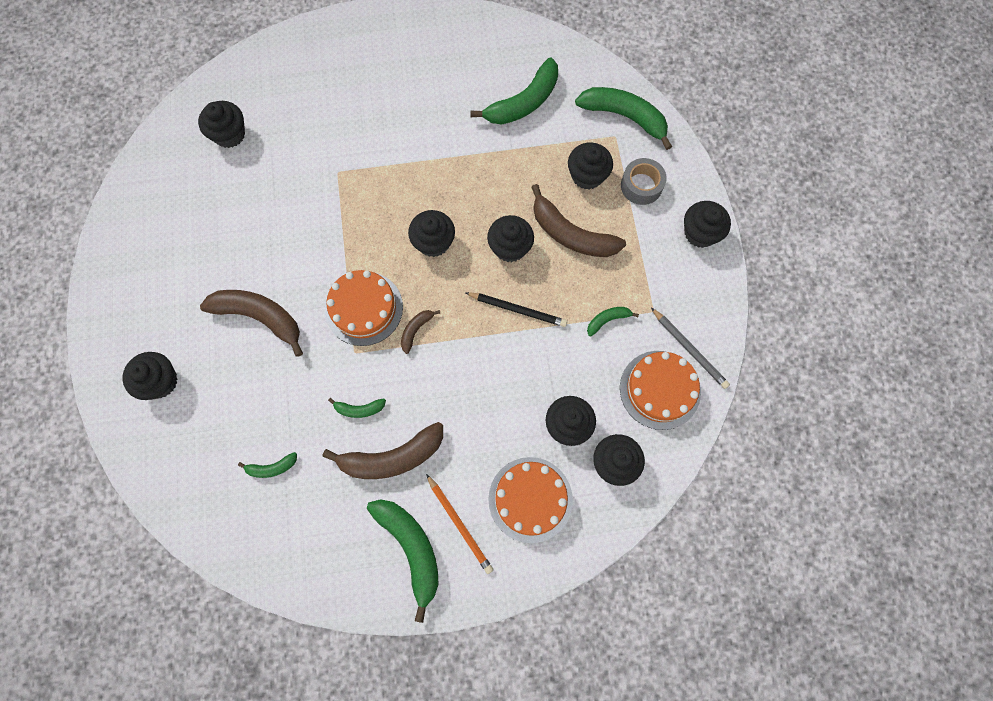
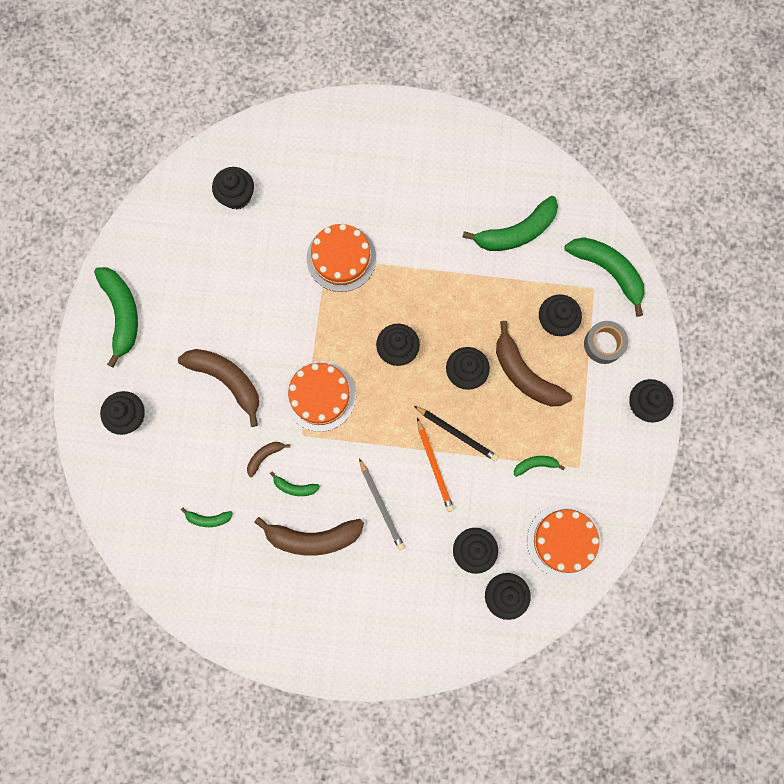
camera: 15 degrees right, 5 degrees up
(411, 548) = (310, 621): green banana -> green banana (122, 314)
(416, 330) = (361, 428): brown banana -> brown banana (264, 456)
(459, 524) = (356, 611): orange pencil -> orange pencil (434, 466)
(530, 499) = (422, 607): orange cake -> orange cake (341, 258)
(689, 349) = (601, 511): grey pencil -> grey pencil (381, 505)

